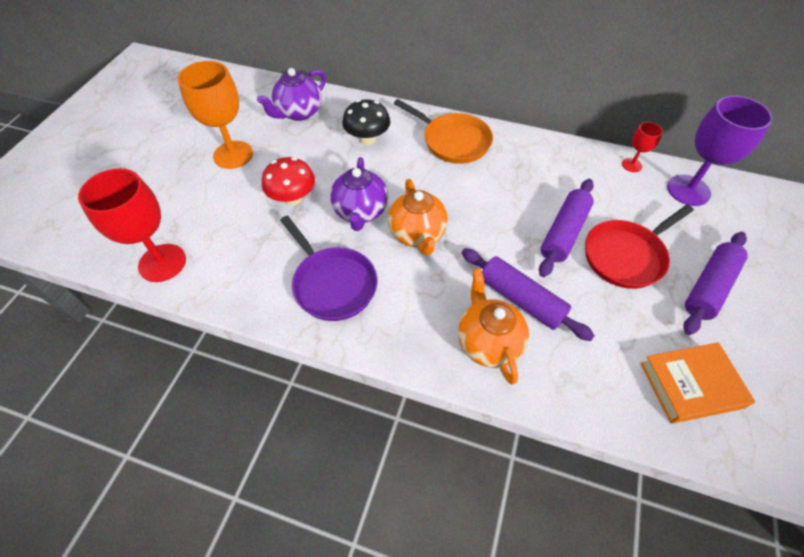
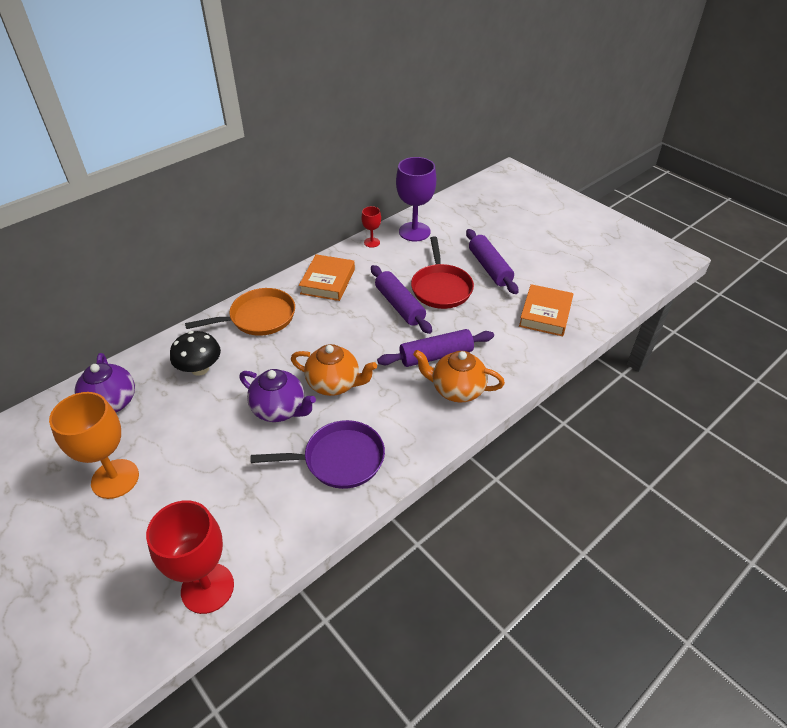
camera: 60 degrees left, 10 degrees down
(293, 198) = (220, 451): red mushroom -> none
(542, 161) = (327, 281): none -> orange book

